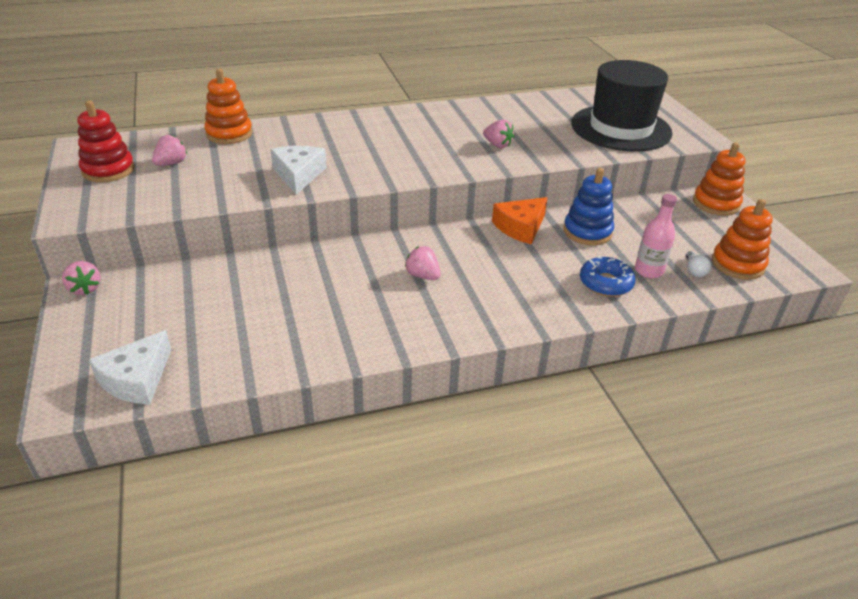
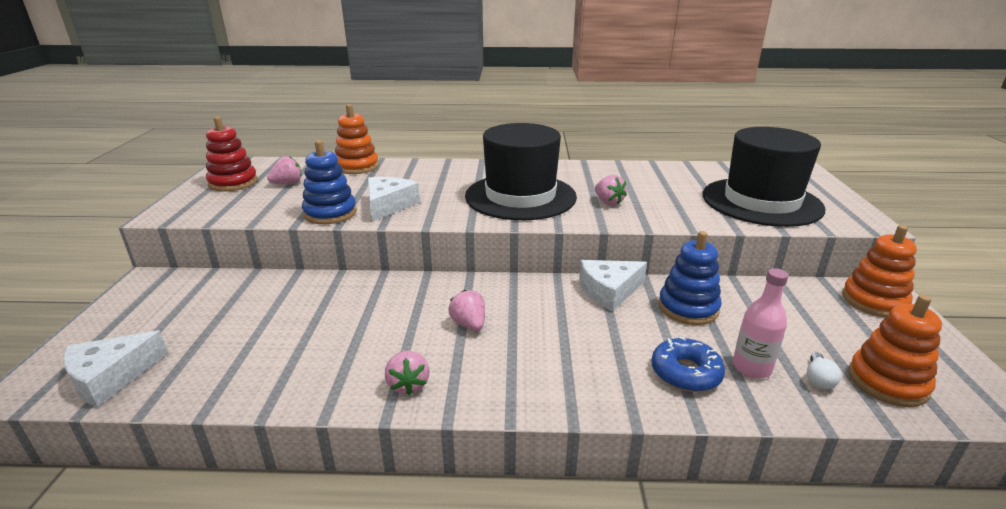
camera: 20 degrees right, 10 degrees down
(85, 288) = (152, 281): pink strawberry -> pink strawberry (408, 385)
(247, 191) = (330, 213): none -> blue stacking toy
(417, 149) = (520, 196): none -> black hat
(521, 227) = (609, 291): orange cheese -> white cheese

